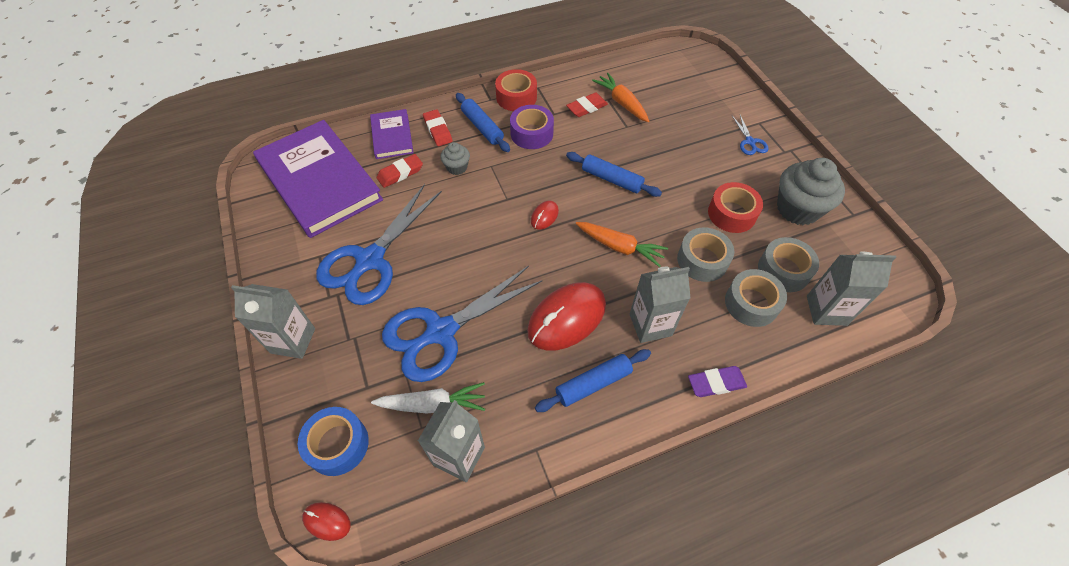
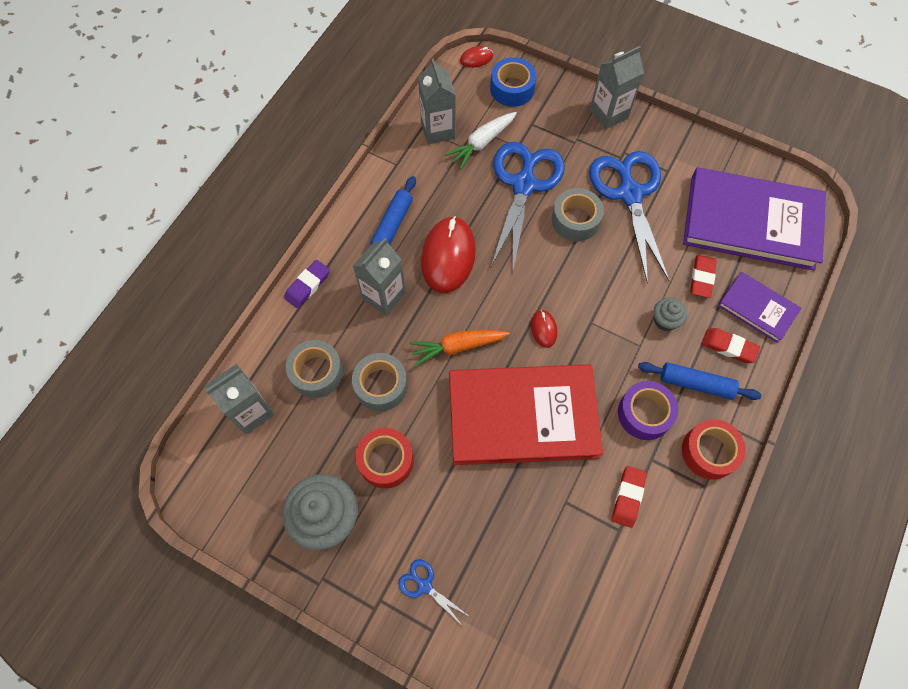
camera: 140 degrees right, 10 degrees up
(611, 179) = (522, 416): blue rolling pin -> red book
(621, 103) = (600, 536): orange carrot -> none
(783, 270) = (306, 428): grey tape -> grey tape (575, 220)

